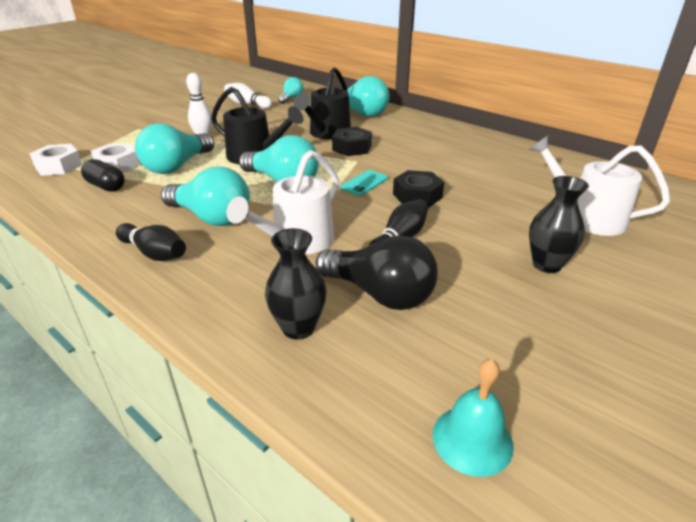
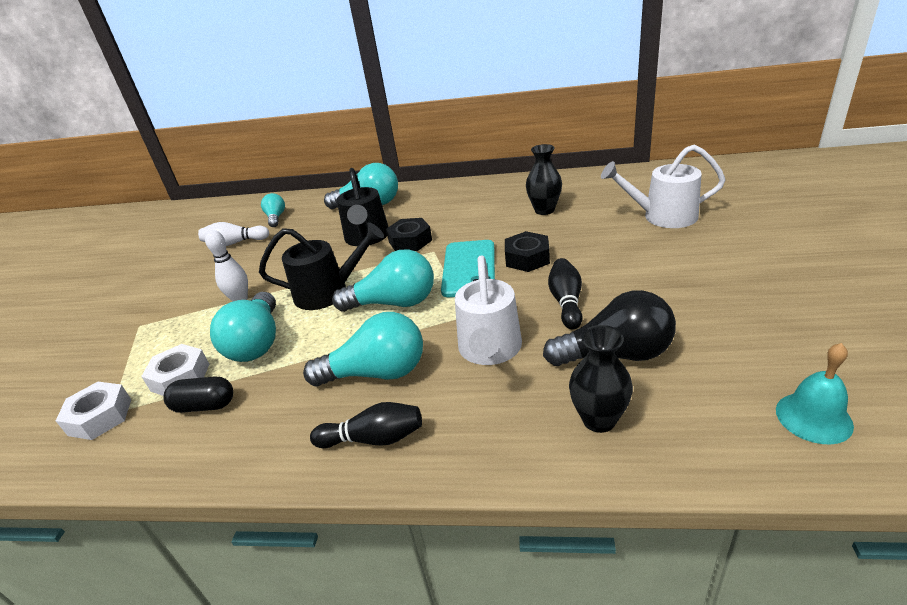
camera: 30 degrees left, 0 degrees up
(364, 183) = (469, 268): turquoise phone -> turquoise phone, size x1.82
(547, 264) = (687, 266): black vase -> black vase (544, 210)

